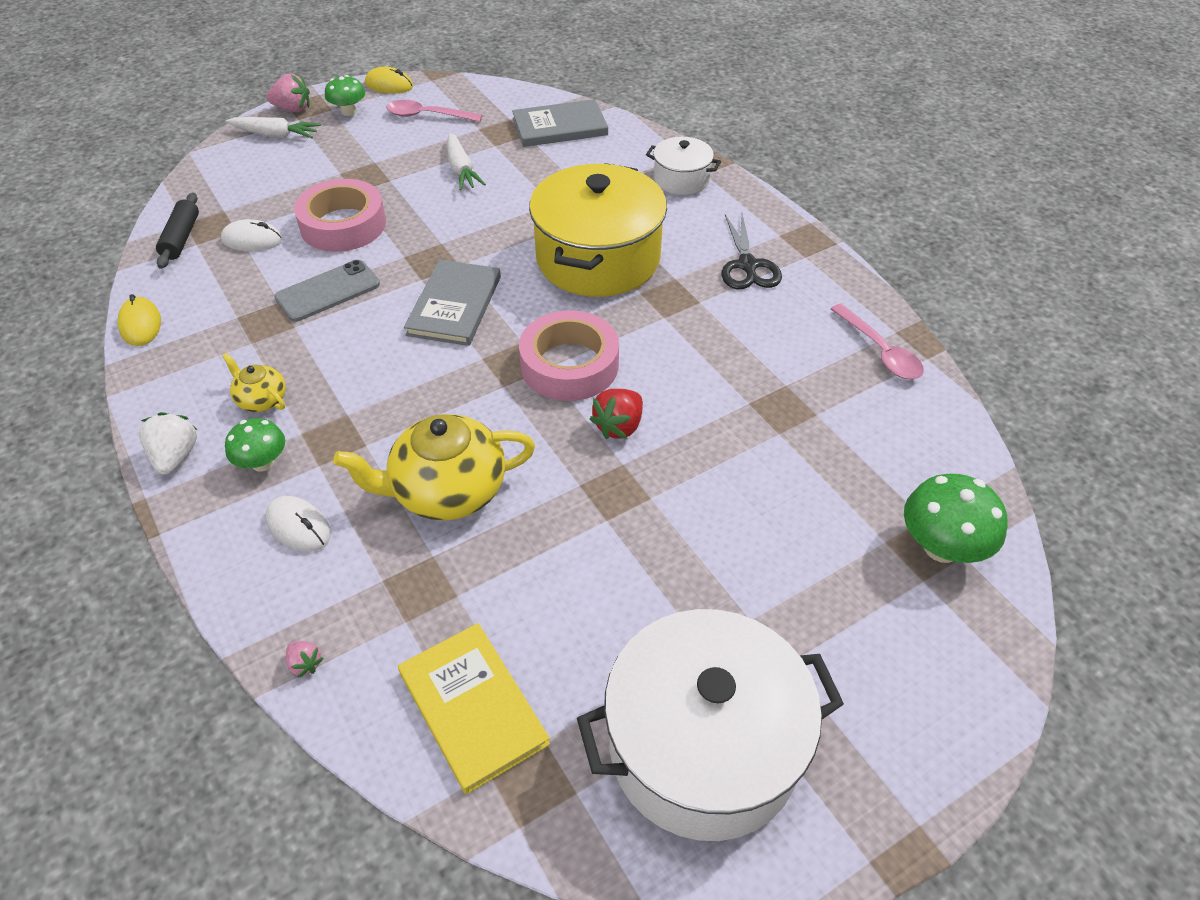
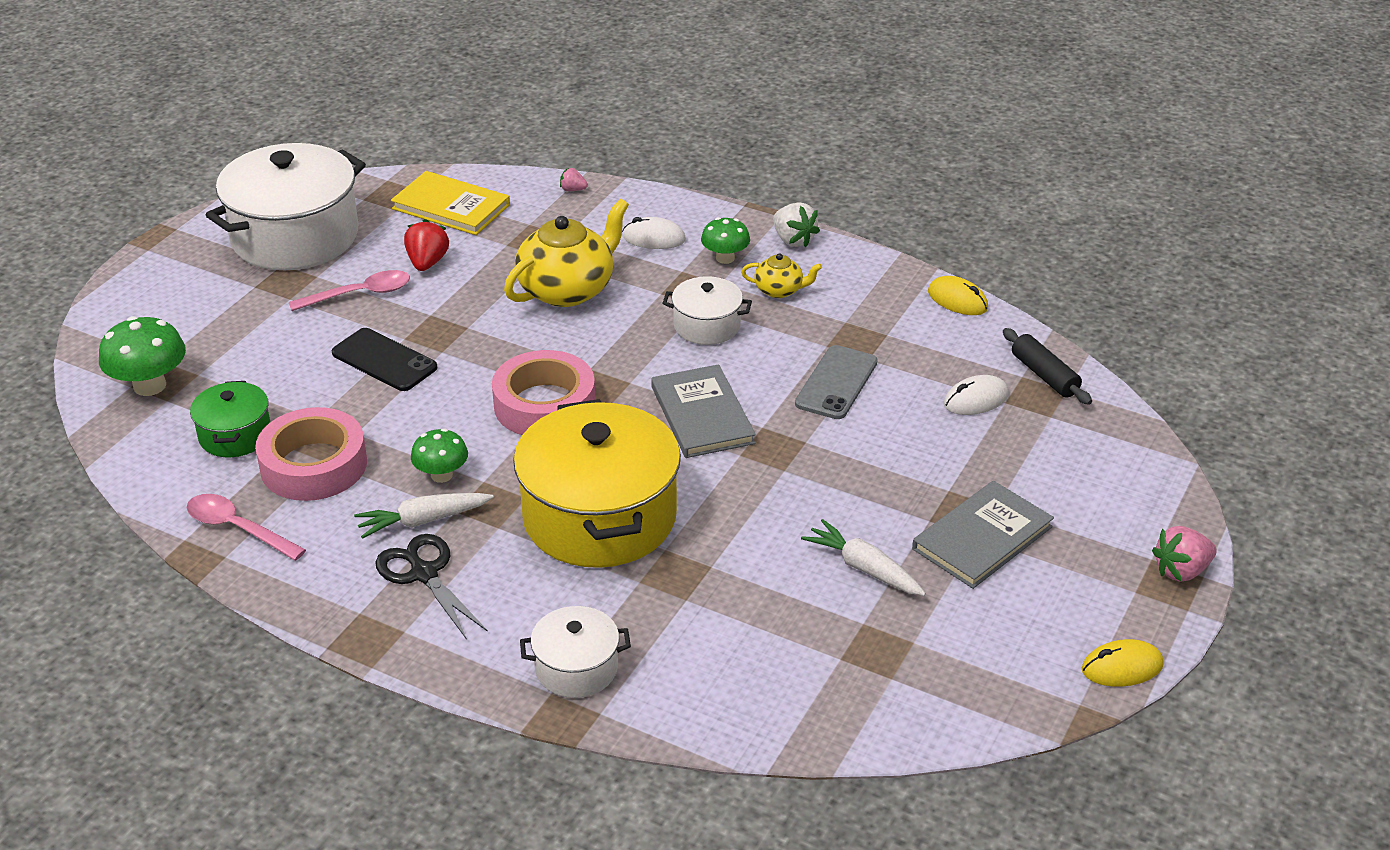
camera: 150 degrees right, 10 degrees down
(275, 135) = (1141, 524): white carrot -> white carrot (423, 521)
(343, 225) = (909, 449): pink tape -> pink tape (313, 465)
(348, 111) = (1109, 597): green mushroom -> green mushroom (441, 475)
(364, 388) = (707, 326): none -> white pot
(427, 116) = (1003, 634): pink spoon -> pink spoon (359, 294)
(560, 127) = (809, 692): grey book -> grey book (982, 538)
(619, 426) = (463, 375): red strawberry -> red strawberry (427, 262)
(684, 476) = (384, 360): none -> black phone
(862, 445) = (235, 435): none -> green pot

